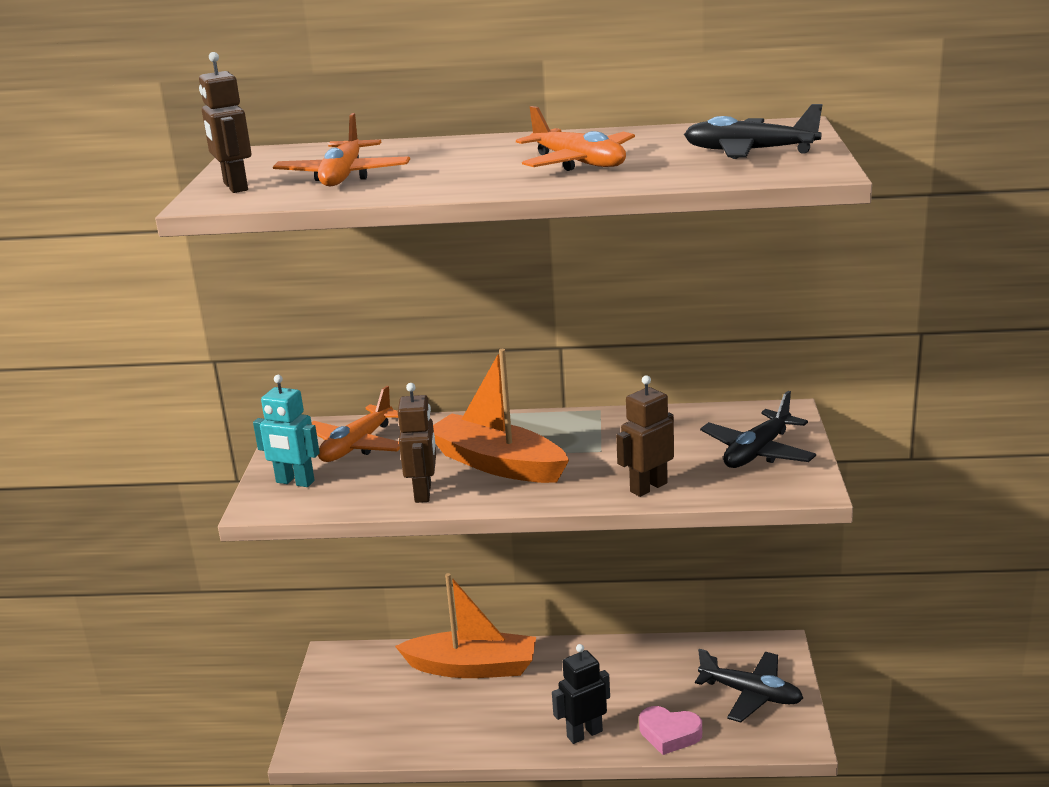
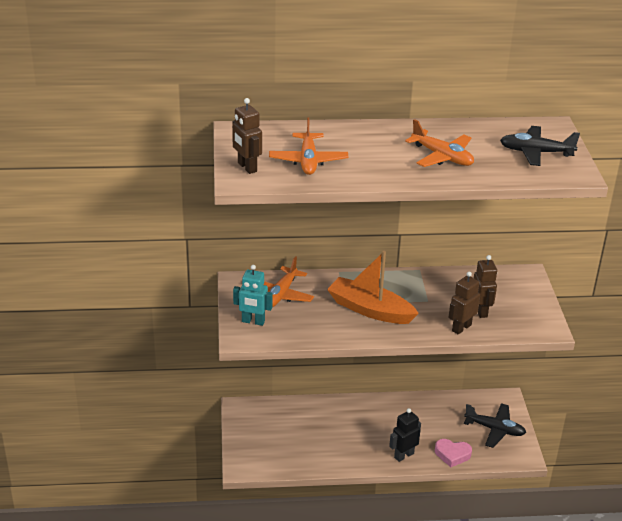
camera: 10 degrees left, 10 degrees up
(423, 493) = (333, 330): brown robot -> brown robot (481, 311)
(472, 667) = (328, 414): orange boat -> none
(757, 452) = (517, 303): black plane -> none

